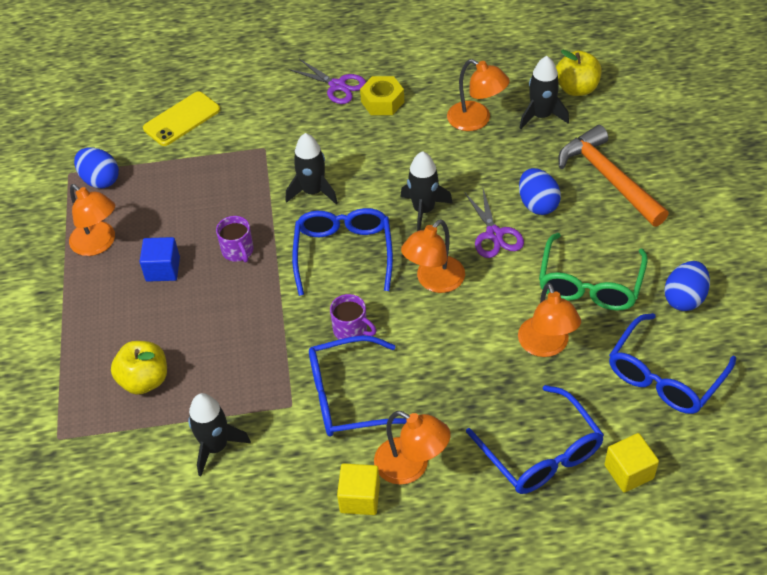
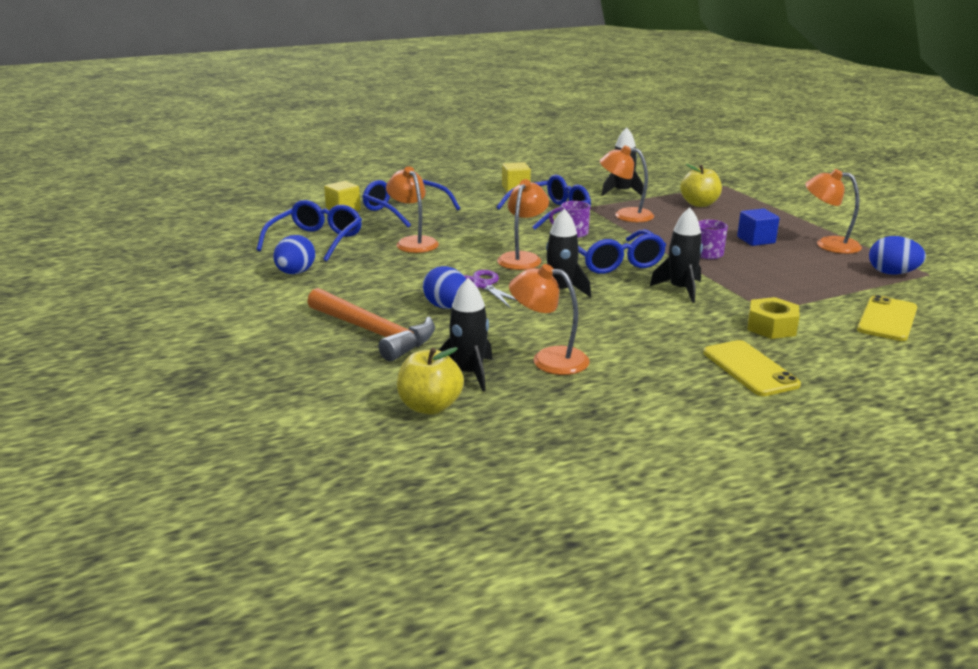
camera: 160 degrees right, 25 degrees down
(337, 86) = (750, 368): purple scissors -> yellow phone
(382, 102) = (678, 361): yellow nut -> yellow nut (771, 327)
(411, 466) = (490, 198): orange lamp -> orange lamp (625, 215)
(590, 284) = (383, 271): green glasses -> none

